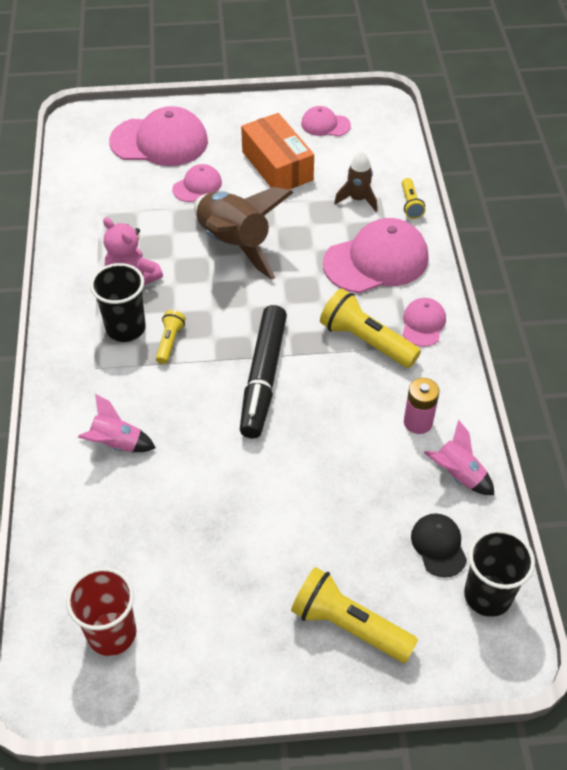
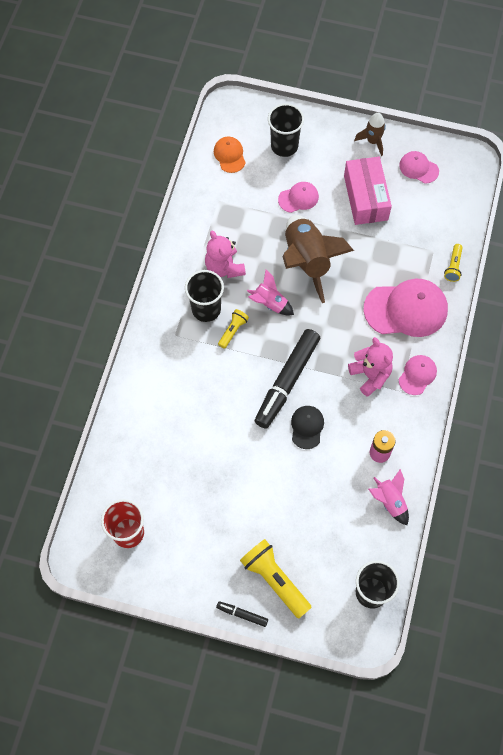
camera: 20 degrees right, 15 degrees up
(96, 166) = (229, 155): none -> orange cap
(116, 444) = (172, 400): pink rocket -> pink rocket (270, 303)
(159, 141) = (284, 146): pink cap -> black cup
(277, 166) = (365, 198): orange box -> pink box
(322, 689) = (242, 614): none -> black marker
(357, 199) = (415, 249): brown rocket -> brown rocket (373, 141)
(366, 340) = (370, 375): yellow flashlight -> pink teddy bear
(438, 545) = (354, 547): black cap -> black cap (307, 427)

